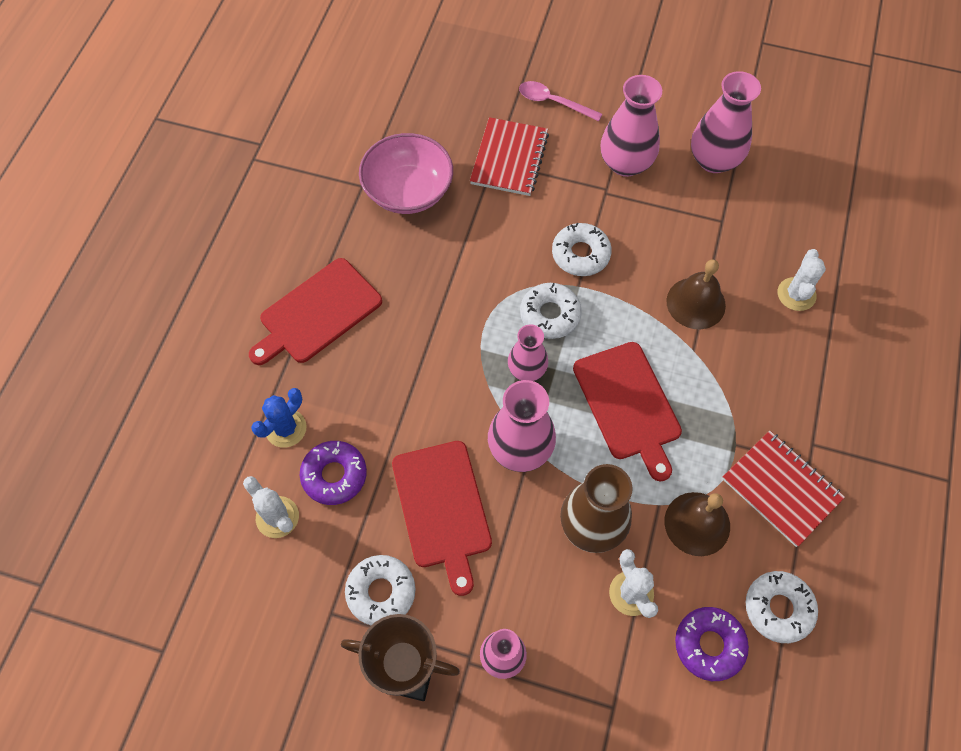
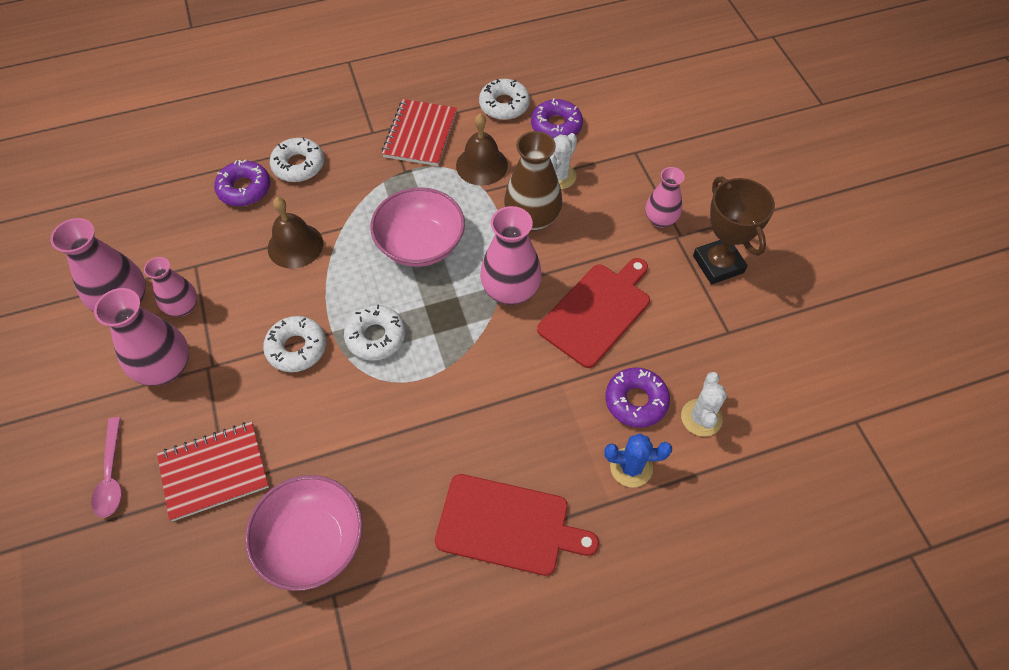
camera: 125 degrees left, 5 degrees down
(381, 592) = (687, 311): white donut -> white donut (298, 165)
(527, 370) = (440, 324): pink vase -> pink vase (183, 307)
(628, 404) = (420, 244): red cutting board -> pink bowl
(796, 294) = (244, 189): white cactus -> purple donut

